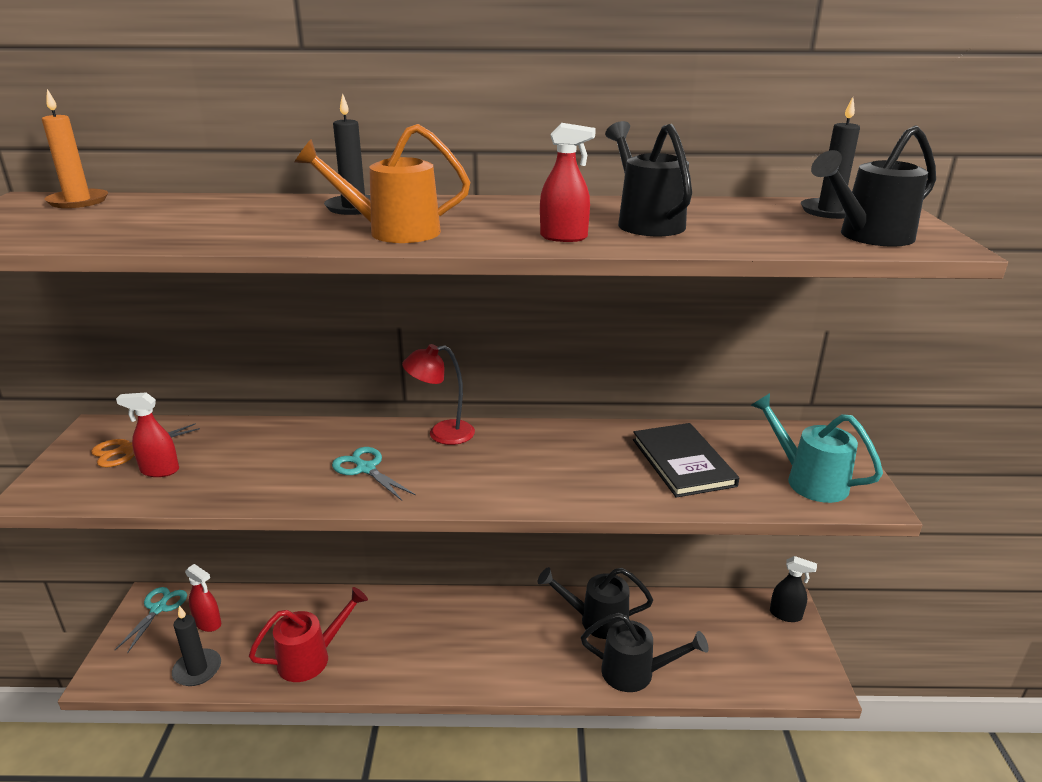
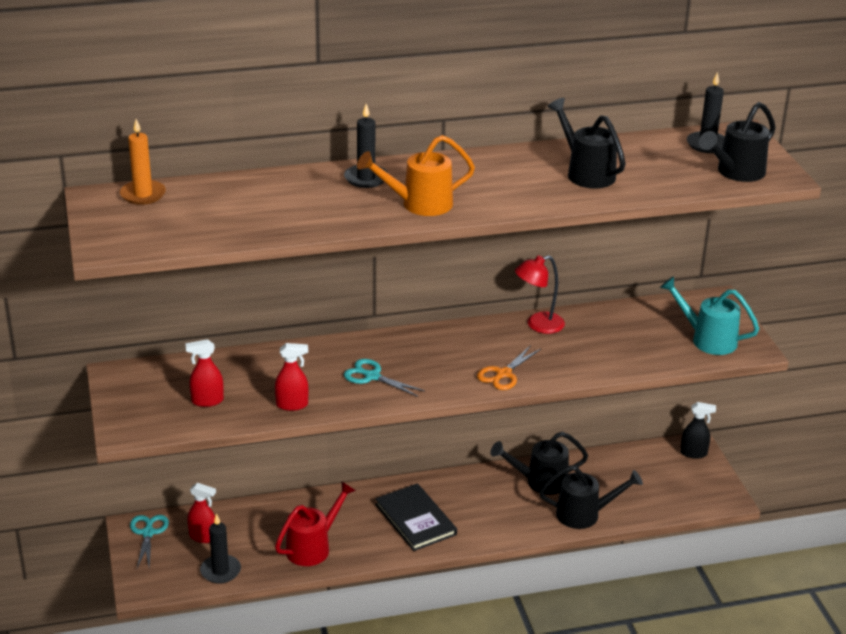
camera: 15 degrees left, 5 degrees up
(128, 450) = (164, 388): orange scissors -> orange scissors (503, 374)
(441, 433) = (414, 339): red lamp -> red lamp (538, 325)
(564, 237) = (539, 196): red spray bottle -> red spray bottle (292, 405)
(683, 462) = (613, 338): black book -> black book (415, 519)

